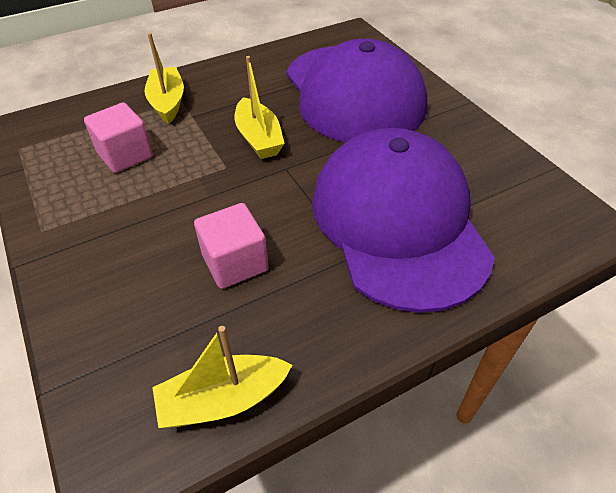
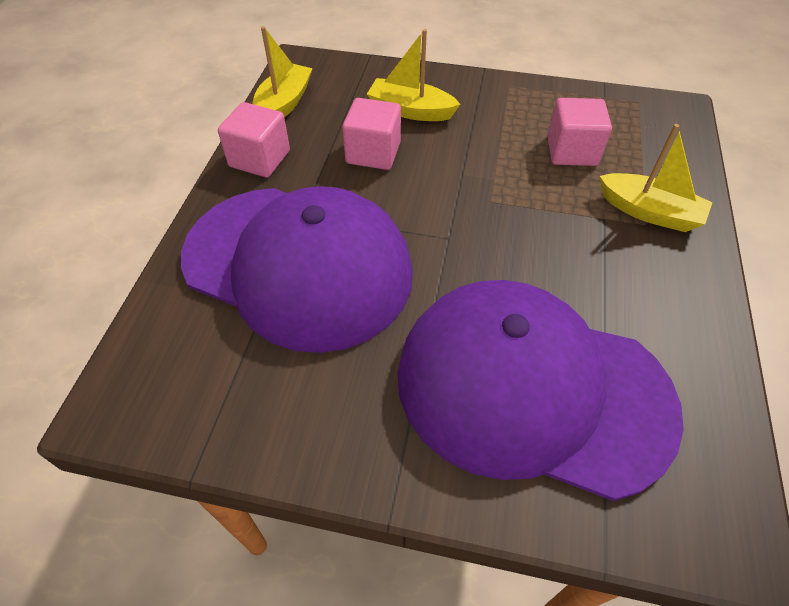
camera: 130 degrees right, 5 degrees up
(259, 138) = (515, 245): yellow boat -> yellow boat (410, 111)
(328, 341) = (259, 159): none -> pink cube

